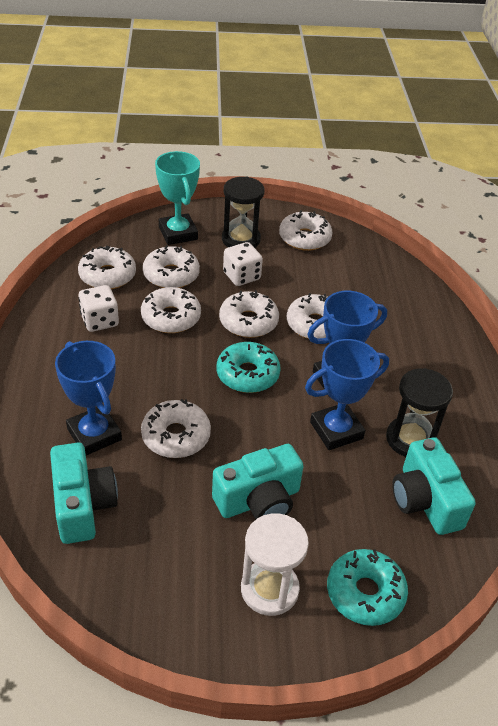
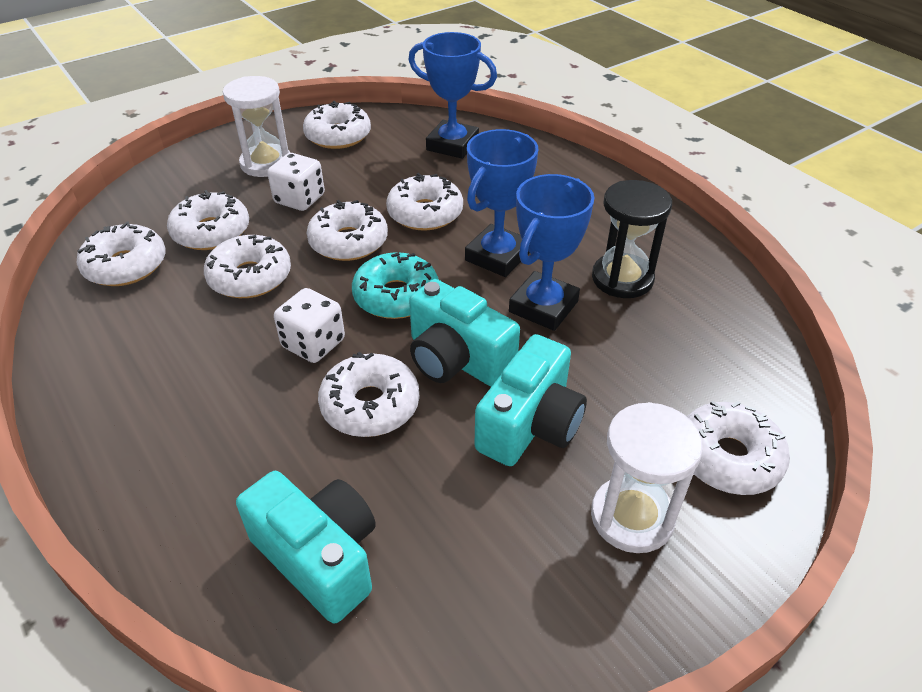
camera: 30 degrees left, 0 degrees up
(94, 434) = (261, 459): blue trophy -> blue trophy (452, 145)
(100, 321) = (157, 321): white dice -> white dice (313, 344)
(178, 233) = (183, 185): turquoise trophy -> none
(241, 239) = (266, 163): black hourglass -> white hourglass
(365, 593) = (728, 458): turquoise donut -> white donut
(425, 501) = (692, 330): turquoise camera -> turquoise camera (457, 359)

